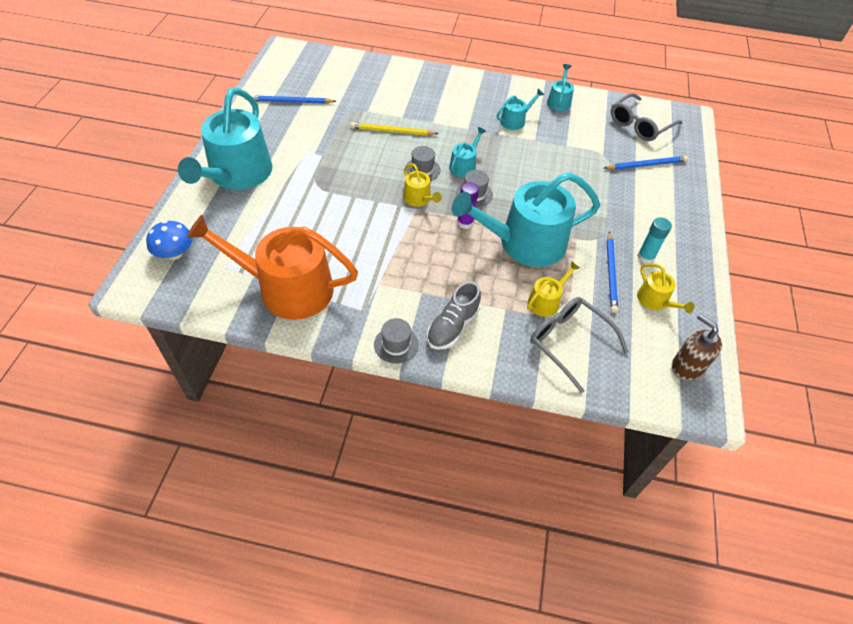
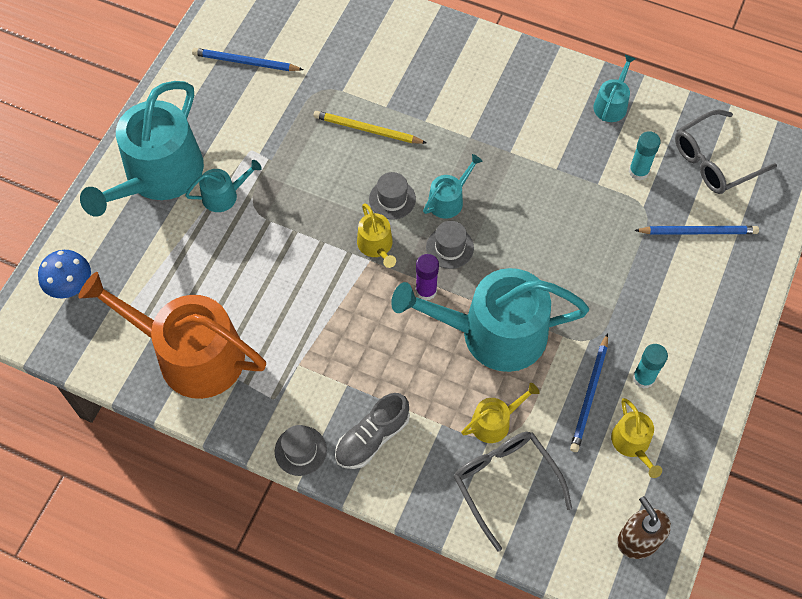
camera: 15 degrees right, 10 degrees up
(515, 121) = (539, 131): turquoise watering can -> turquoise watering can (224, 195)
(592, 136) = (638, 171): none -> turquoise glue stick

